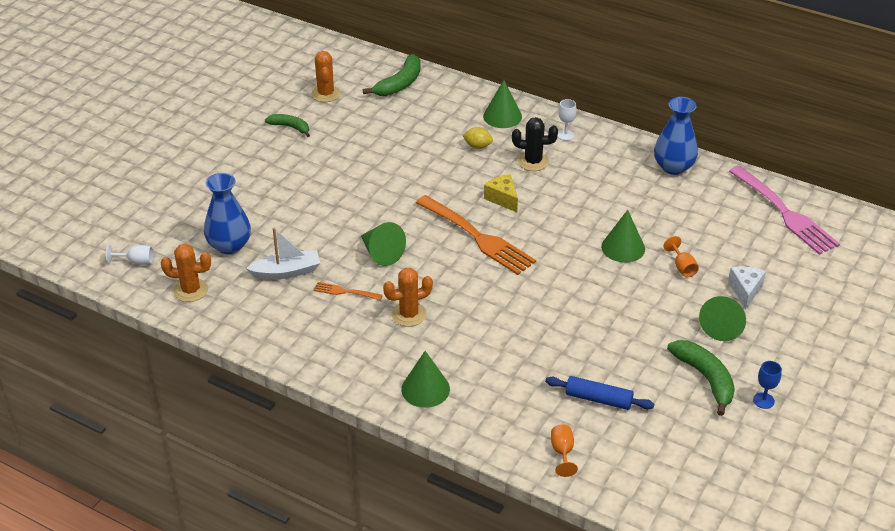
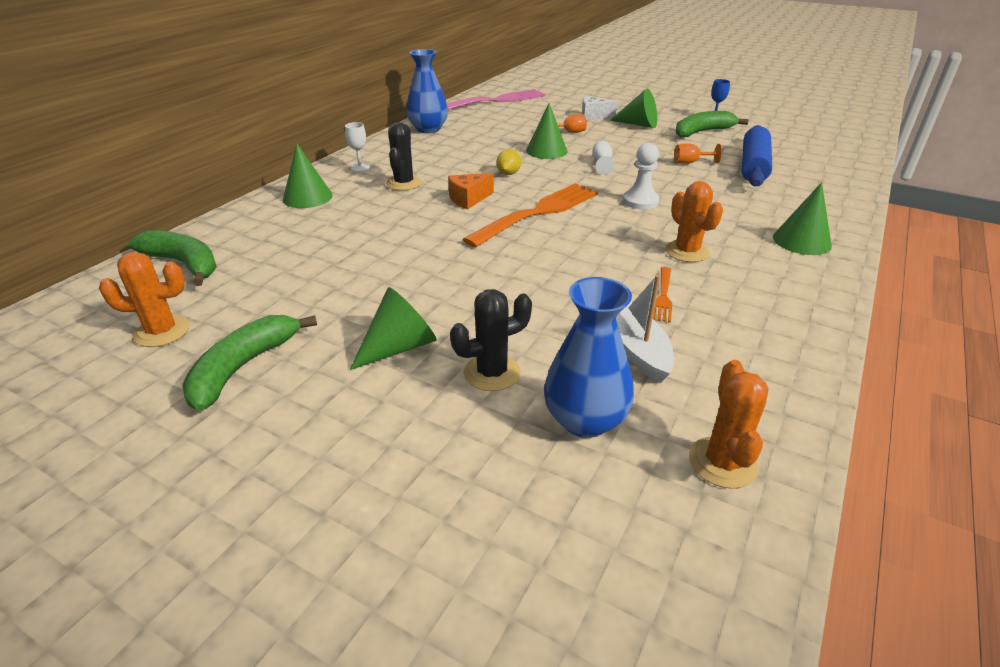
camera: 90 degrees left, 5 degrees down
(136, 262) = (666, 571): white goblet -> white goblet (602, 164)
(273, 213) = (492, 373): none -> black cactus
(290, 127) = (243, 367): green banana -> green banana, size x1.57
(381, 253) = (577, 271): green cone -> green cone (399, 347)
(477, 146) = (363, 211): yellow lemon -> yellow lemon (508, 173)
(502, 199) = (468, 199): yellow cheese -> orange cheese
(503, 300) = (640, 201): none -> white pawn
(562, 452) = (830, 181): orange goblet -> orange goblet (690, 162)
(598, 399) = (753, 166): blue rolling pin -> blue rolling pin, size x1.52

